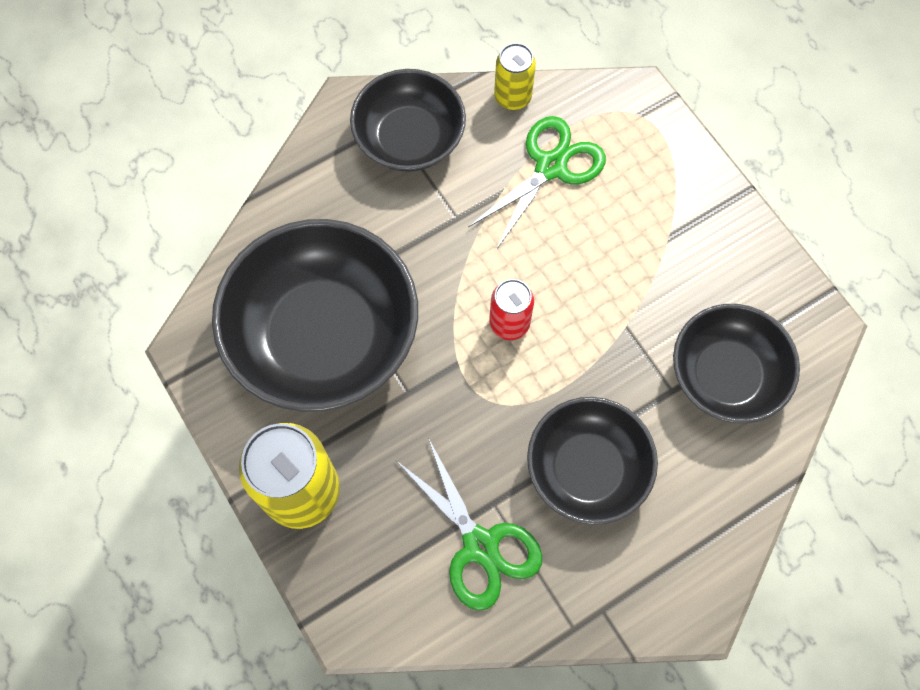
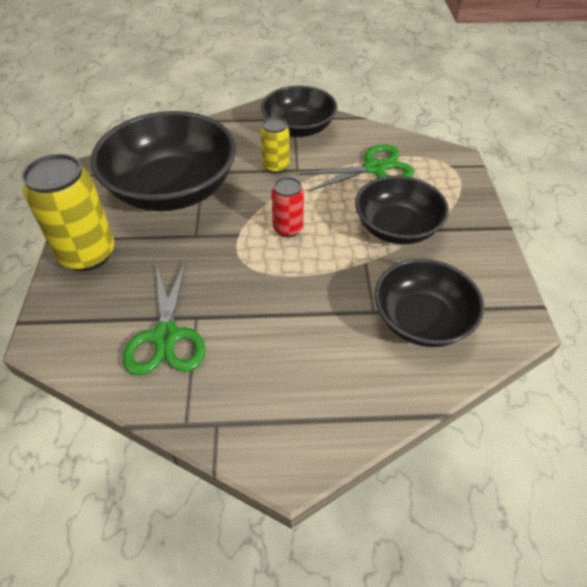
camera: 30 degrees right, 20 degrees down
(512, 97) = (374, 132): yellow can -> yellow can (276, 166)
(587, 468) = (276, 328): black bowl -> black bowl (396, 228)

